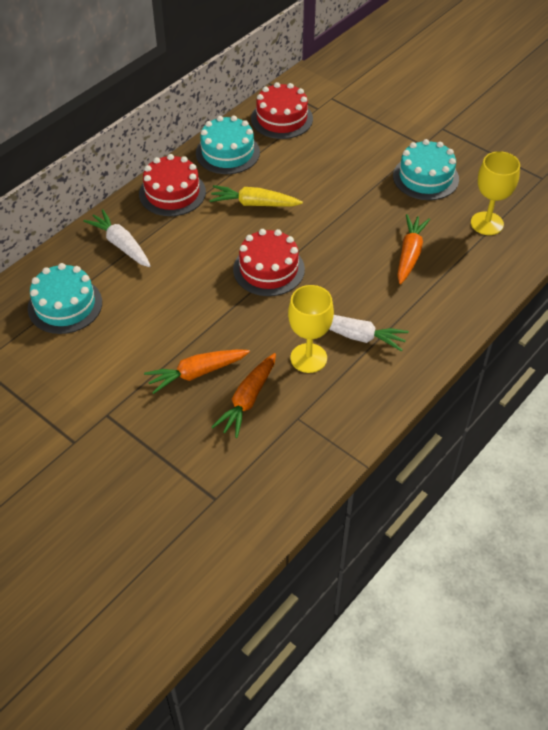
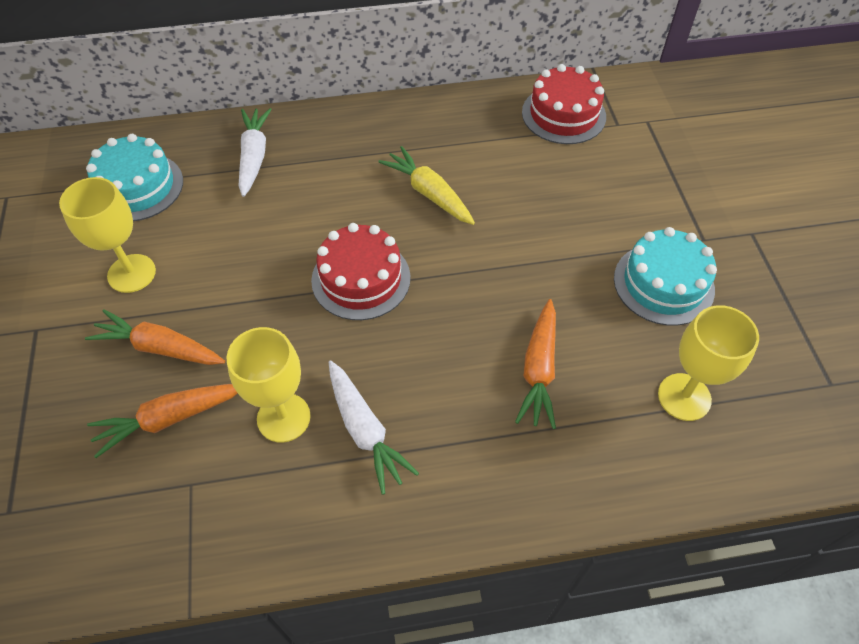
camera: 40 degrees right, 5 degrees up
(127, 350) = (131, 273): none -> yellow goblet
(172, 193) = (361, 131): red cake -> none
(227, 152) = (464, 120): turquoise cake -> none
(409, 254) = (539, 370): orange carrot -> orange carrot turned 135 degrees clockwise

